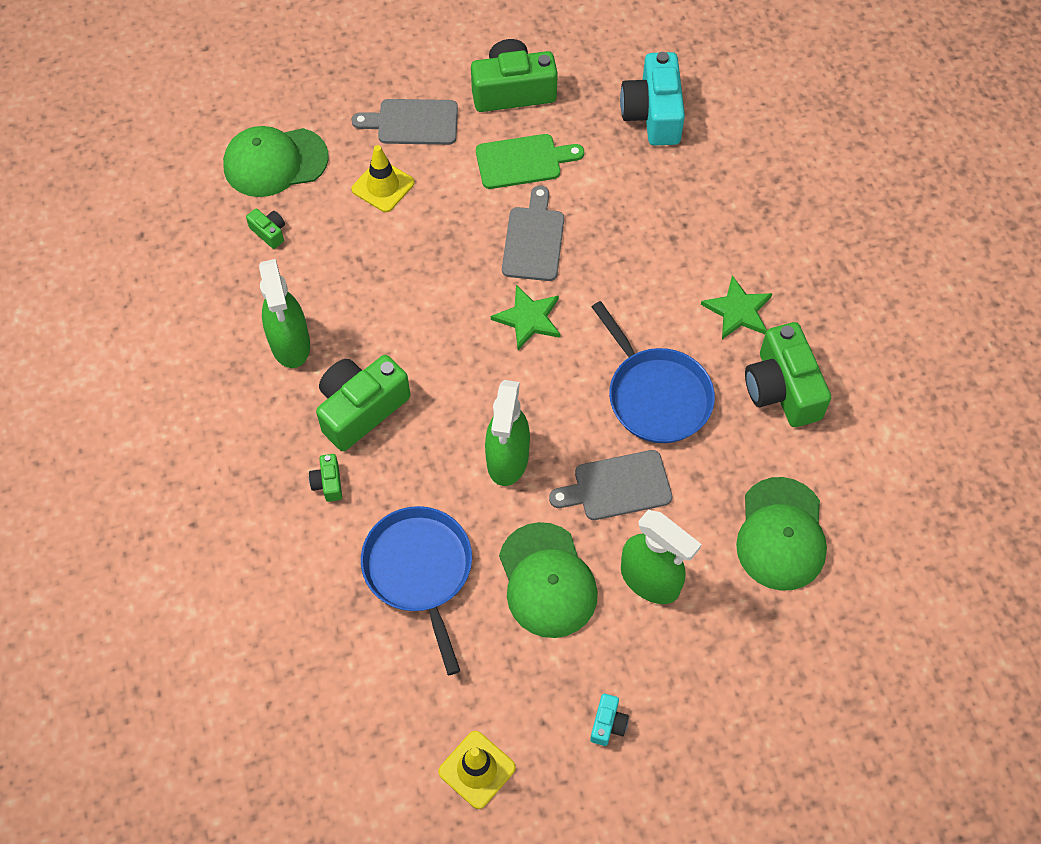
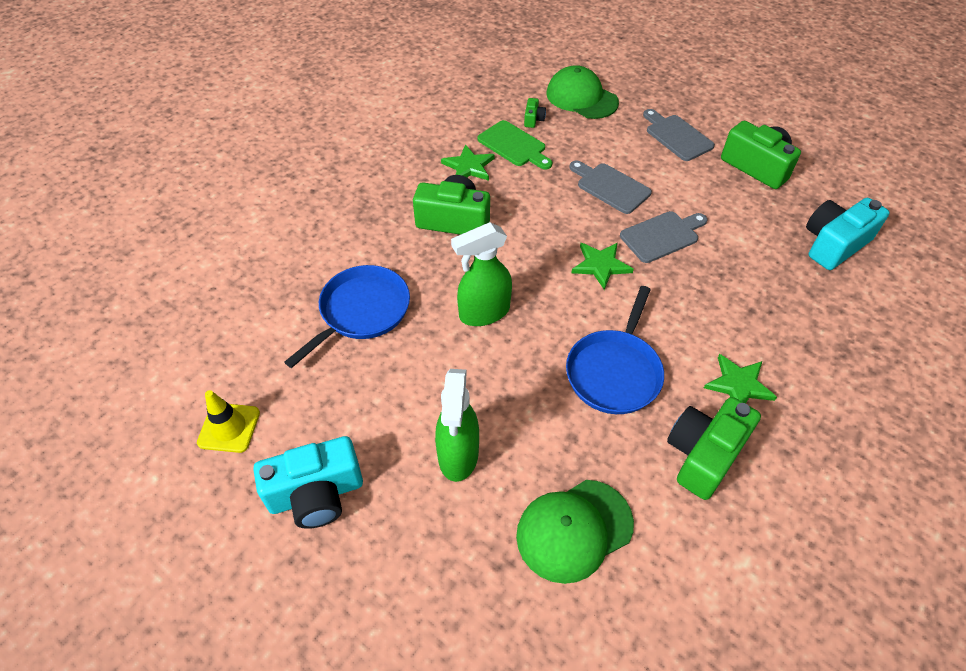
camera: 55 degrees right, 10 degrees down
(290, 344) = (468, 166): green spray bottle -> green star
(328, 483) = (389, 233): green camera -> none
(383, 186) = (618, 147): yellow traffic cone -> none
(523, 161) = (713, 199): green cutting board -> green cutting board (514, 145)
(547, 580) = (408, 388): green cap -> none
(608, 724) = (316, 494): turquoise camera -> turquoise camera, size x2.23
(617, 487) = (518, 389): grey cutting board -> grey cutting board (610, 187)

